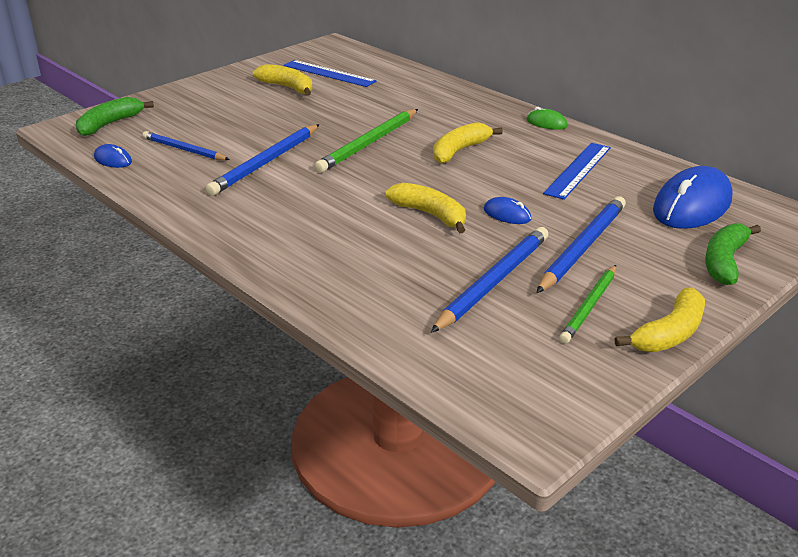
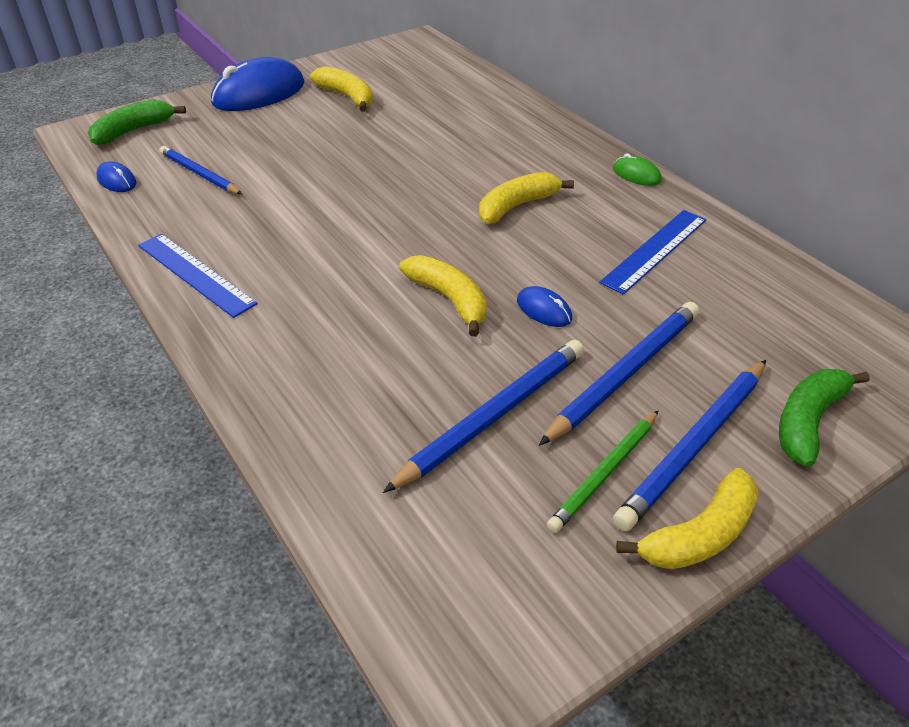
camera: 10 degrees right, 10 degrees up
(266, 162) = (284, 201): blue pencil -> blue pencil (694, 445)
(329, 73) = (401, 81): blue ruler -> blue ruler (195, 274)
(368, 143) = (412, 185): green pencil -> none
(692, 205) = (788, 322): blue mouse -> blue mouse (259, 94)

